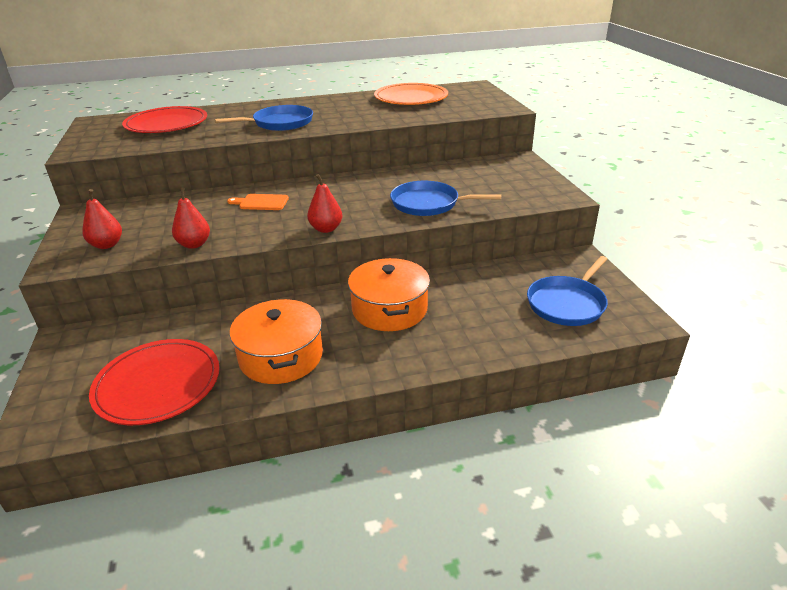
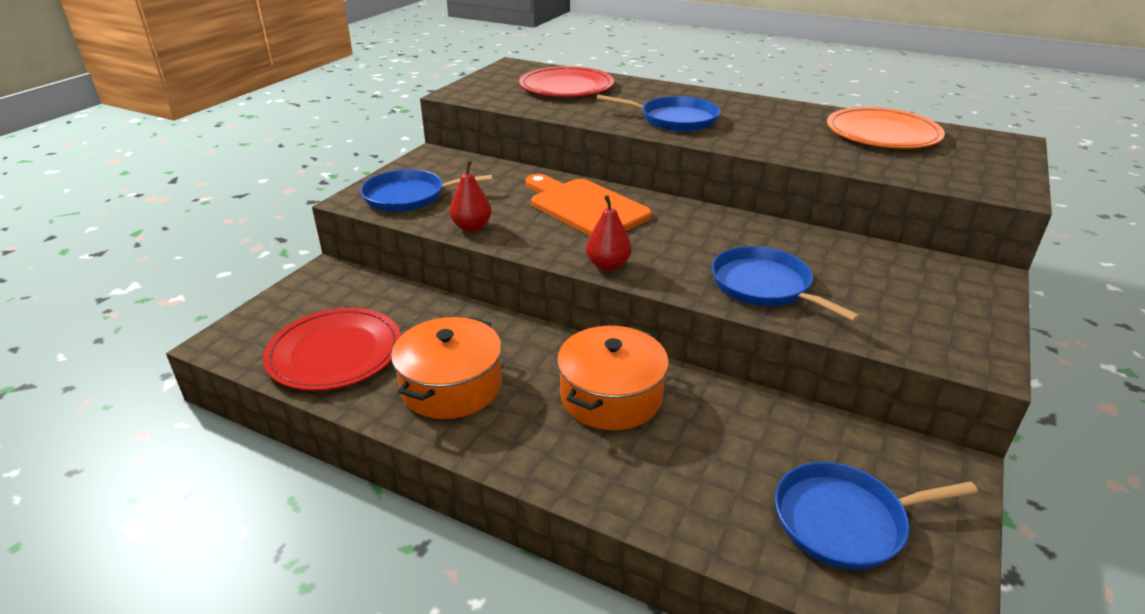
camera: 40 degrees right, 0 degrees up
(107, 245) = (409, 196): red pear -> blue pan
(261, 202) = (585, 207): orange cutting board -> orange cutting board, size x1.99

